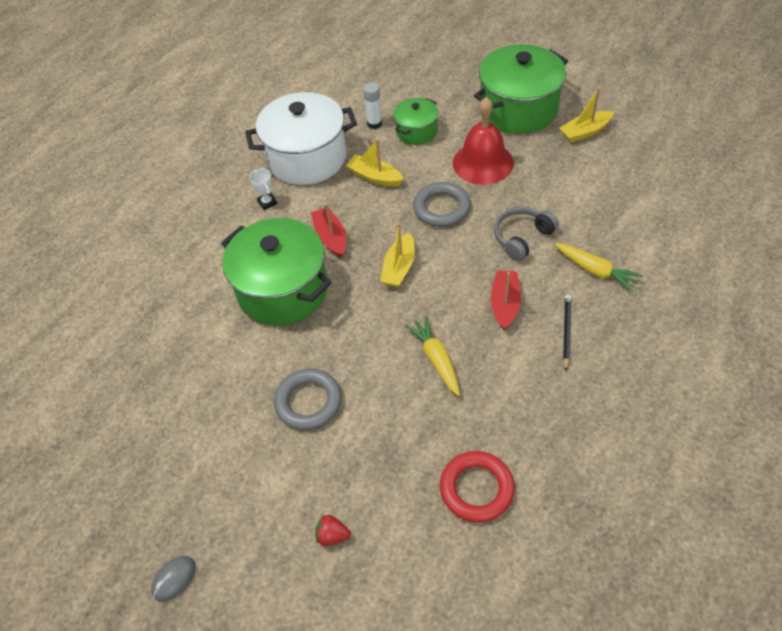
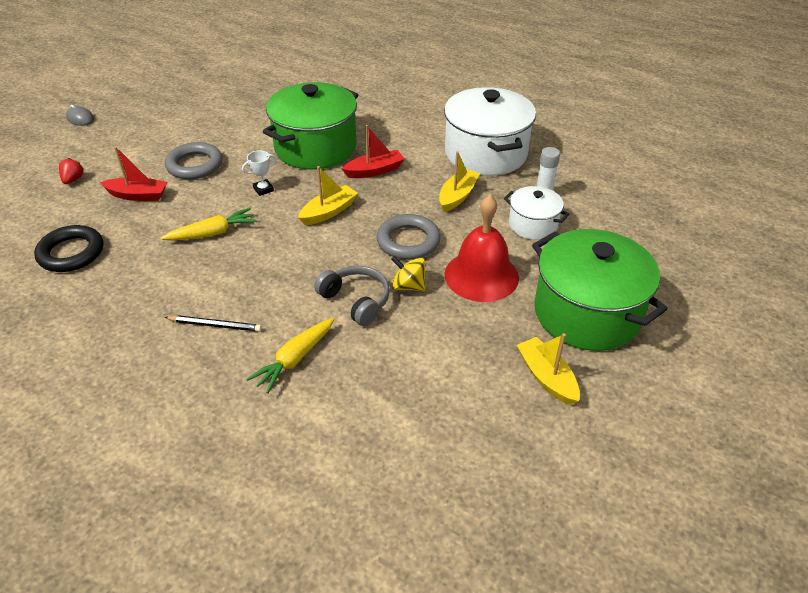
camera: 85 degrees right, 10 degrees down
(267, 202) = (424, 134): white trophy -> white trophy (263, 189)
(399, 267) = (329, 212): yellow boat -> yellow boat turned 120 degrees clockwise
(416, 131) = (533, 225): green pot -> white pot
(476, 489) = (71, 253): red ring -> black ring
(500, 206) = (408, 286): none -> yellow spinning top
(505, 304) = (264, 281): red boat -> red boat (138, 195)

